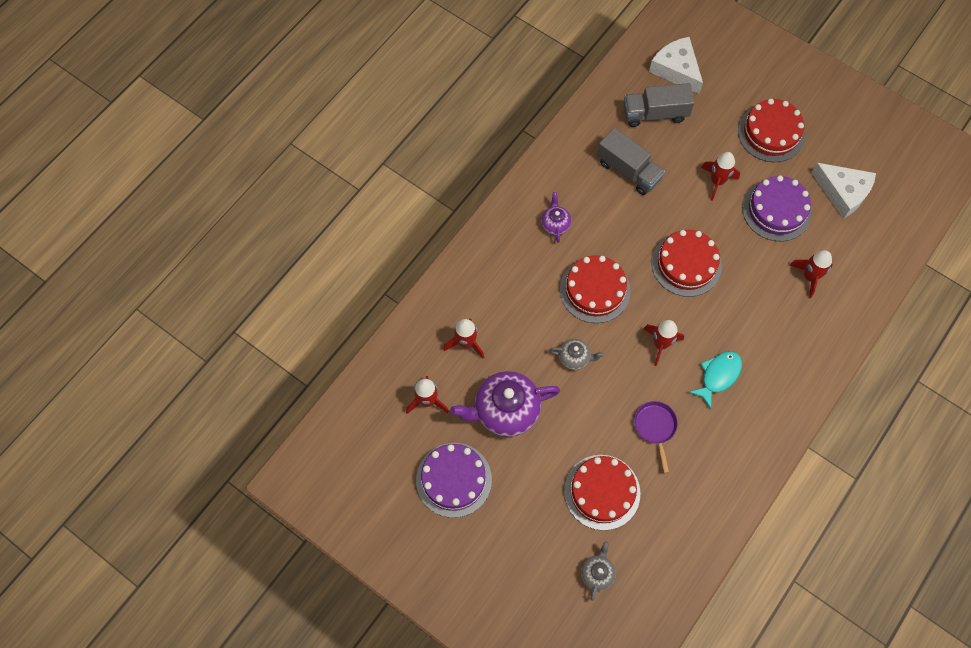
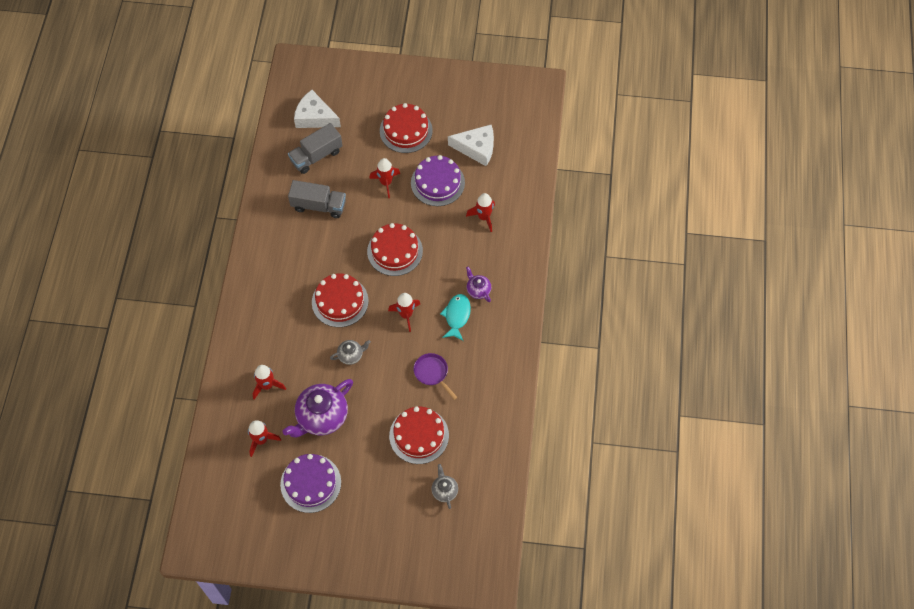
camera: 30 degrees left, 5 degrees down
(555, 224) = (286, 270): purple teapot -> purple teapot (478, 290)

